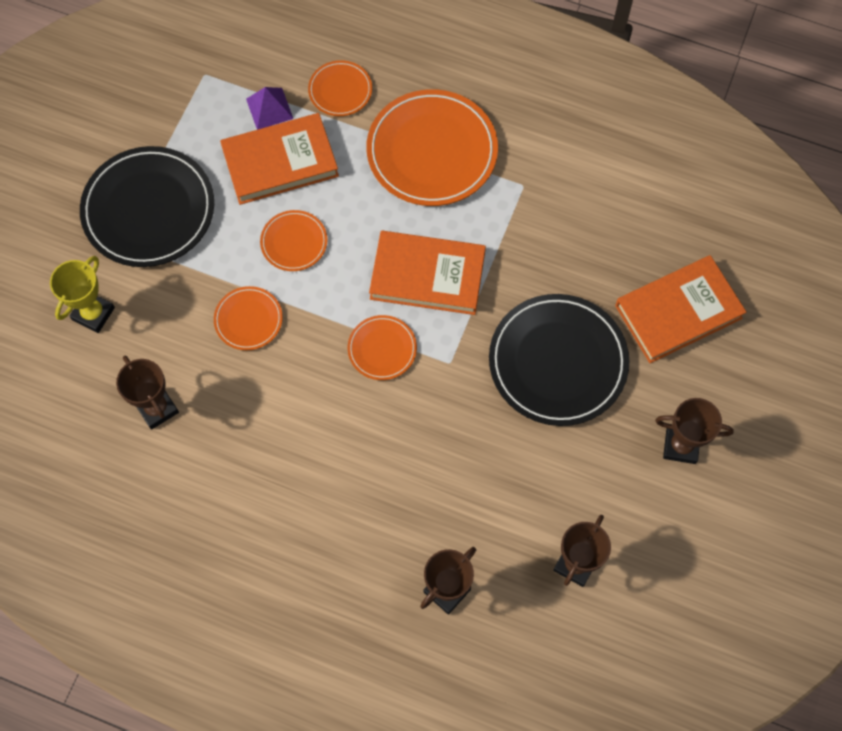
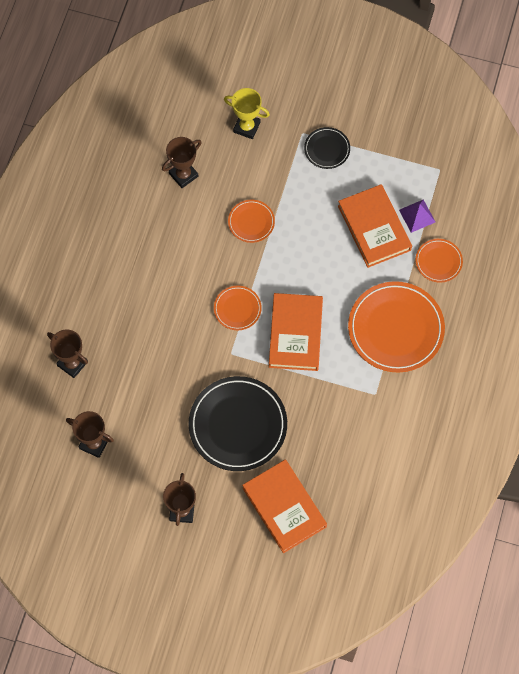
camera: 85 degrees right, 0 degrees up
(149, 210) = (327, 149): black plate -> black plate, size x0.50
(294, 242) = (312, 244): orange plate -> none

